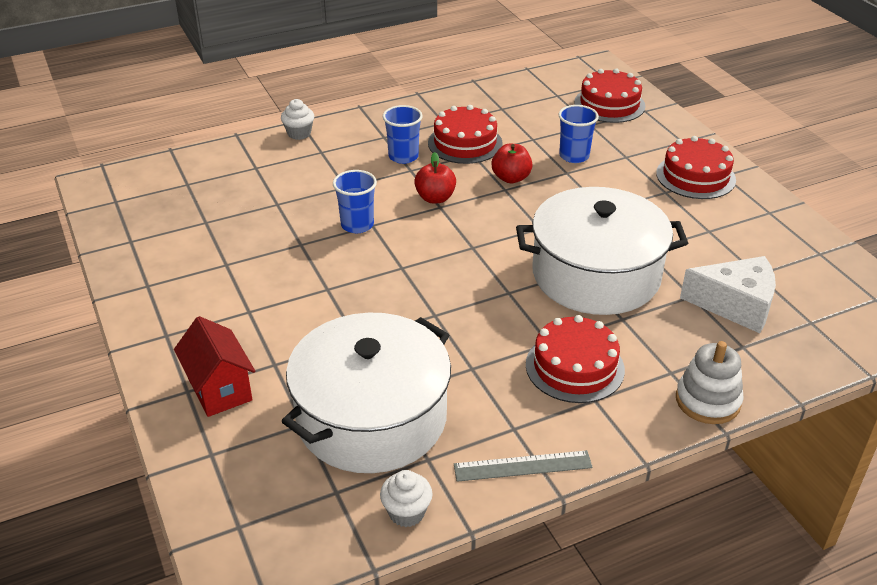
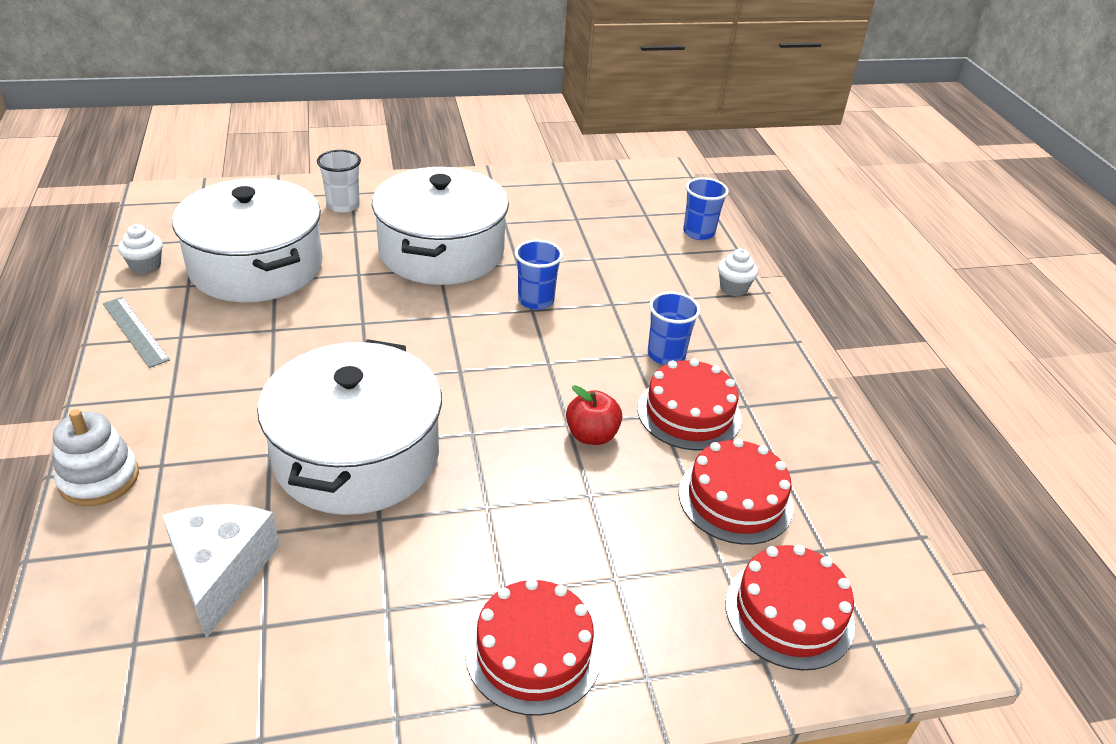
camera: 100 degrees right, 0 degrees up
(220, 389) = (343, 205): red house -> white cup
(295, 294) = (442, 251): none -> white pot
(435, 198) = (567, 362): red apple -> none
(522, 466) = (135, 331): grey ruler -> grey ruler turned 45 degrees counterclockwise
(574, 156) = (631, 515): blue cup -> blue cup (698, 233)
(574, 367) = (224, 395): red cake -> red cake (735, 499)
(736, 305) = (221, 571): white cheese -> white cheese turned 150 degrees clockwise

